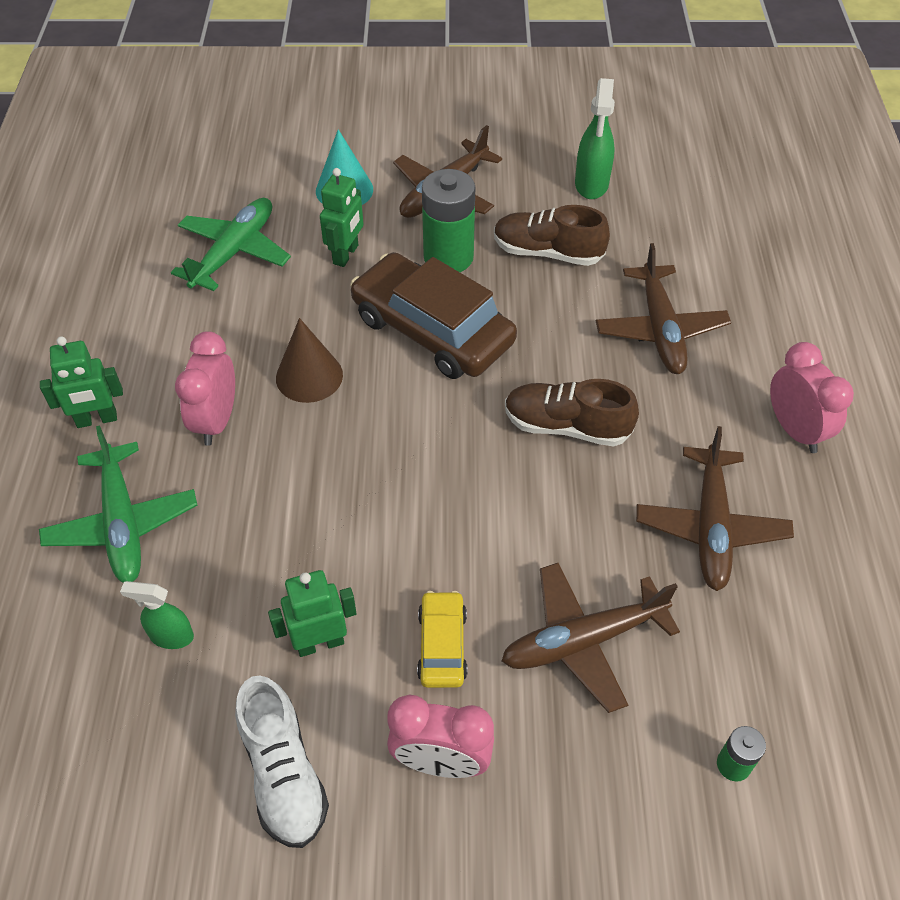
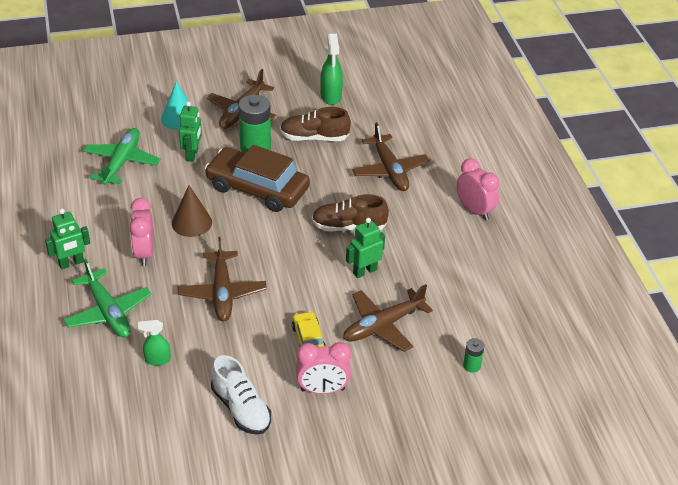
camera: 15 degrees left, 10 degrees down
(320, 643) = (241, 349): green robot -> green robot (364, 271)
(710, 526) = (438, 263): brown plane -> brown plane (222, 292)

